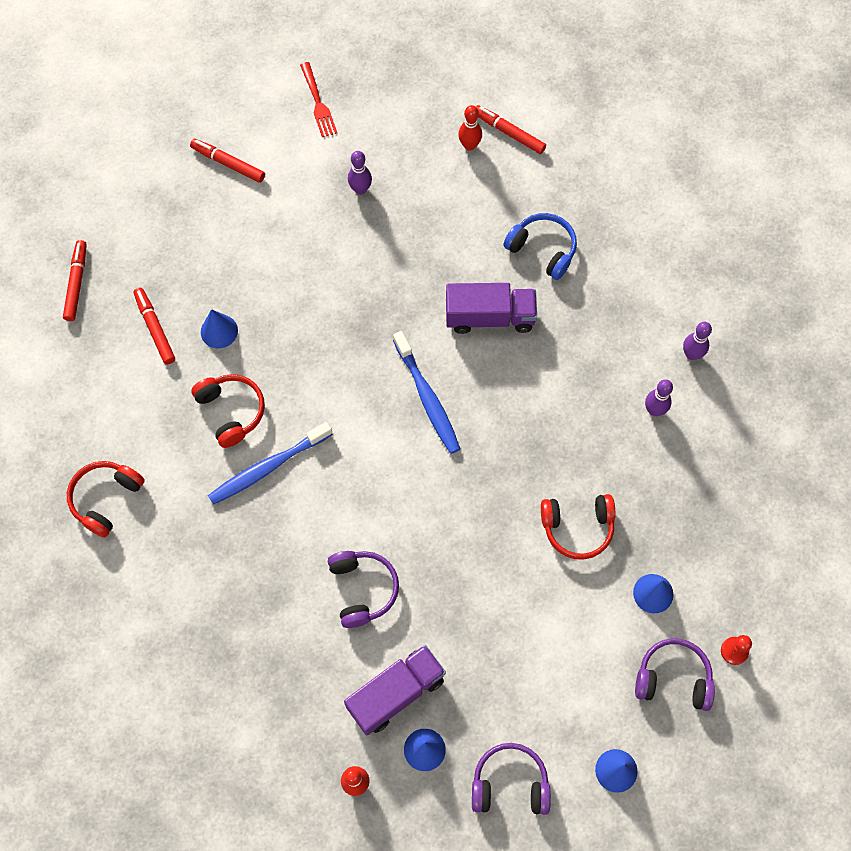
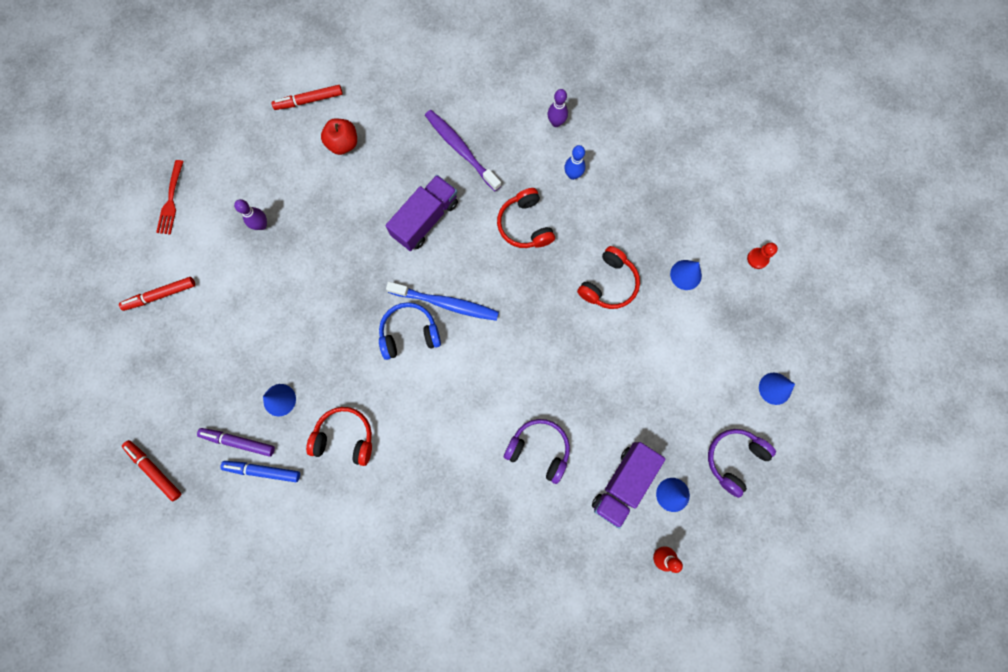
camera: 50 degrees left, 10 degrees up
(106, 499) = (333, 572): red headphones -> red headphones (525, 225)
(146, 368) = (263, 470): none -> blue marker
(155, 328) = (238, 441): red marker -> purple marker
(268, 467) = (405, 444): blue toothbrush -> none
(317, 102) = (171, 200): red fork -> red fork turned 75 degrees clockwise
(396, 693) = (623, 483): purple truck -> purple truck turned 150 degrees counterclockwise
(469, 145) = (295, 131): red bowling pin -> none
(496, 192) = (343, 143): none -> red apple
(542, 249) = (409, 149): blue headphones -> blue headphones (409, 333)
(584, 293) = (461, 149): none -> purple toothbrush
(654, 410) = (573, 175): purple bowling pin -> blue bowling pin
(673, 678) = (746, 307): purple headphones -> none

